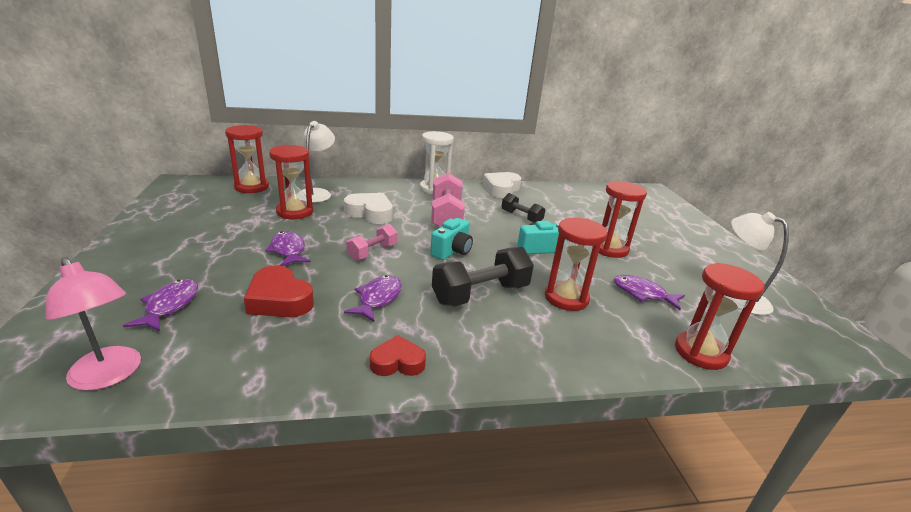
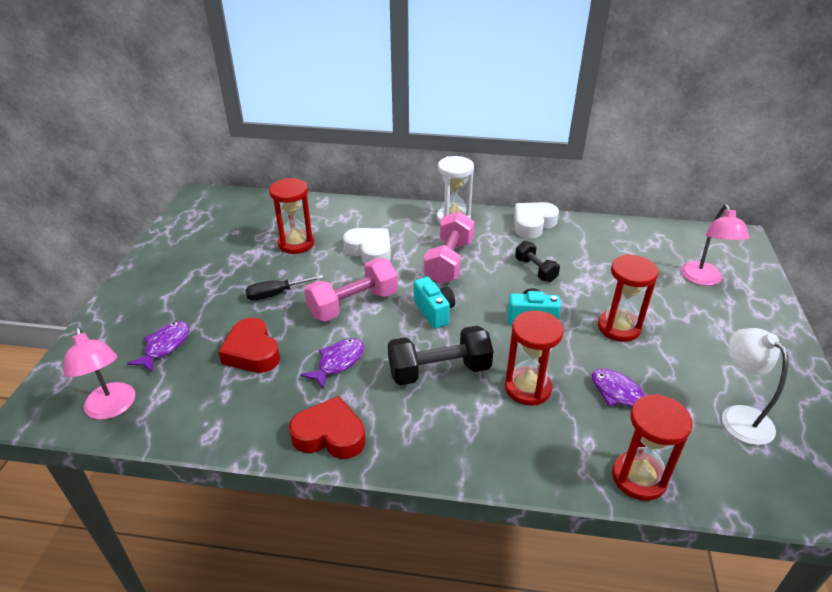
camera: 20 degrees right, 10 degrees up
(251, 187) = (265, 206): red hourglass -> none
(288, 250) = (276, 294): purple fish -> black screwdriver
(317, 193) = (326, 218): white lamp -> none
(372, 252) = (353, 304): pink dumbbell -> pink dumbbell, size x1.69
(397, 362) = (330, 435): red heart -> red heart, size x1.52
(452, 251) = (434, 312): turquoise camera -> turquoise camera turned 75 degrees counterclockwise
(648, 215) = (703, 279): none -> pink lamp

